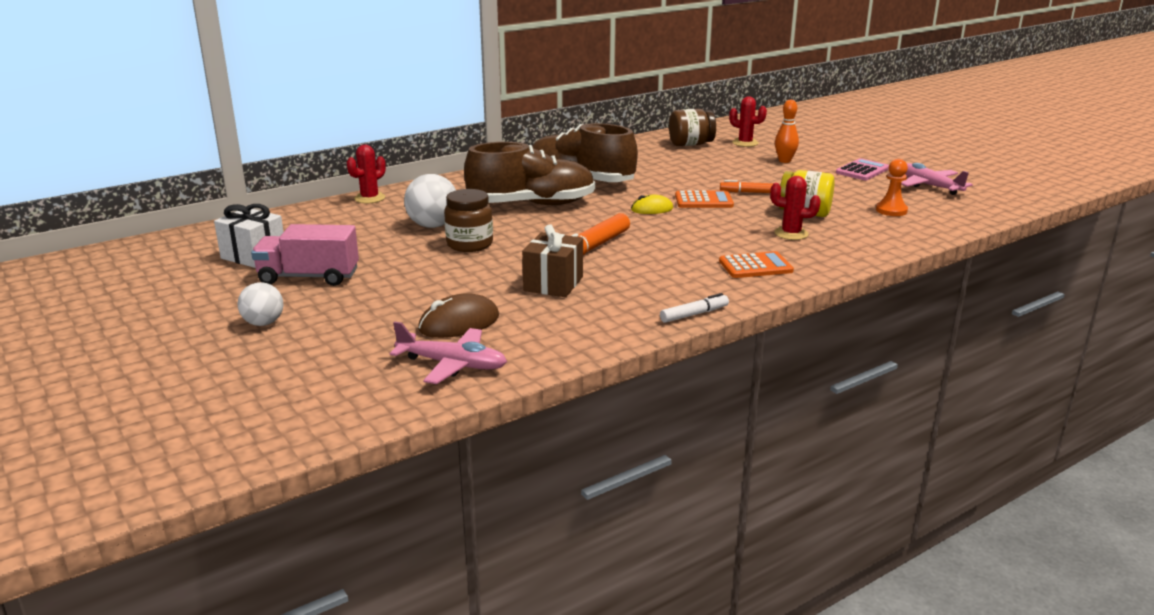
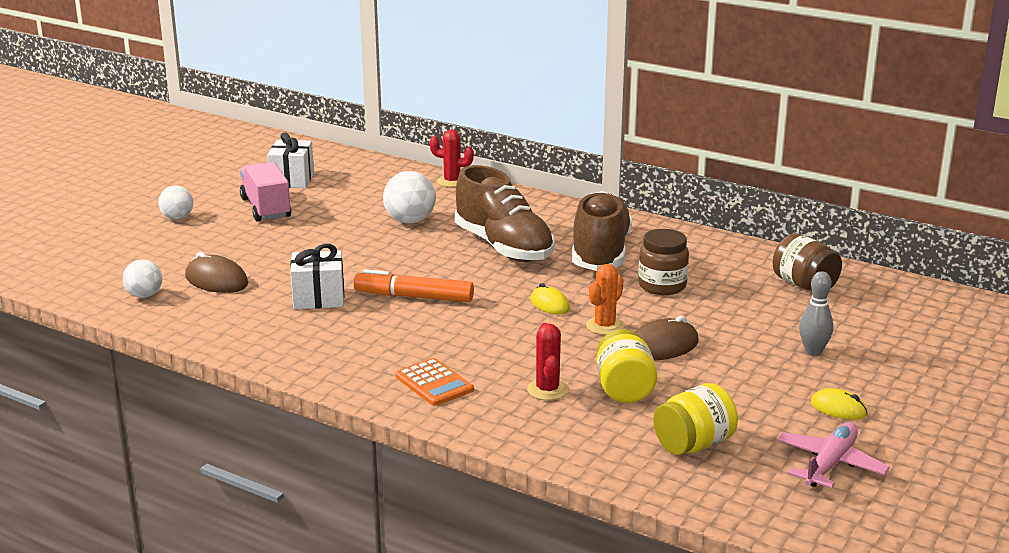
camera: 65 degrees right, 0 degrees up
(452, 365) = (144, 295): pink plane -> white ball
(469, 244) = (379, 245): brown jar -> brown jar (662, 286)
(553, 284) = (318, 298): brown gift -> white gift
(694, 314) = (294, 371): white marker -> none
(703, 201) = (605, 326): orange calculator -> orange cactus
(745, 143) = (856, 316): red cactus -> none
(748, 192) = (662, 346): orange marker -> brown mouse
(784, 161) = (813, 351): orange bowling pin -> grey bowling pin
(862, 171) = (838, 408): pink calculator -> yellow mouse
(891, 210) = (694, 444): orange pawn -> yellow jar

